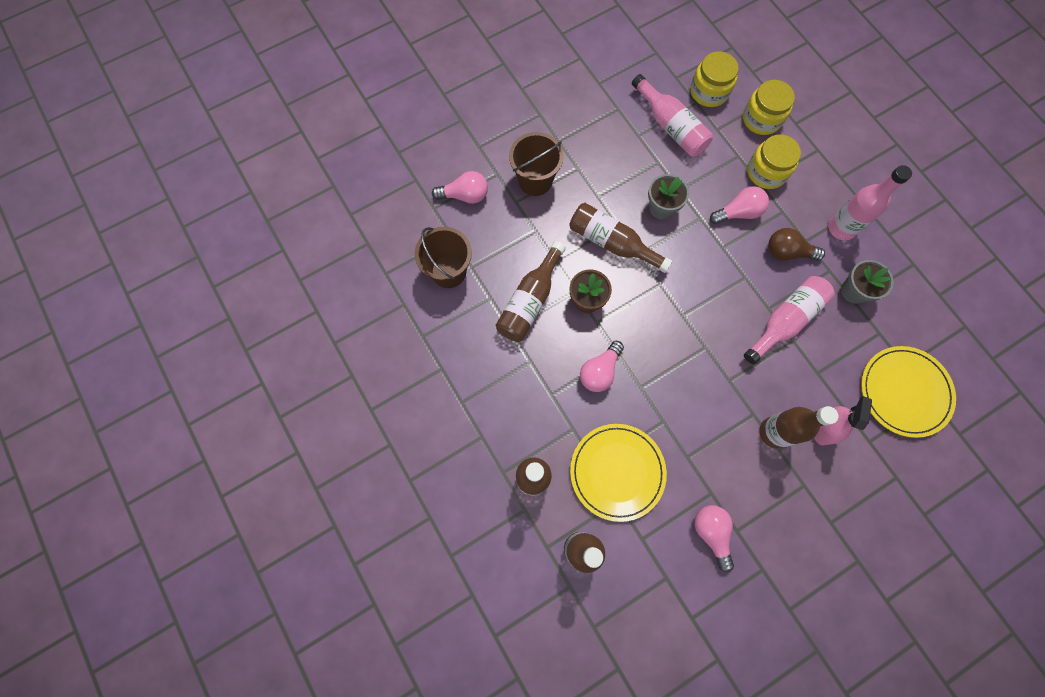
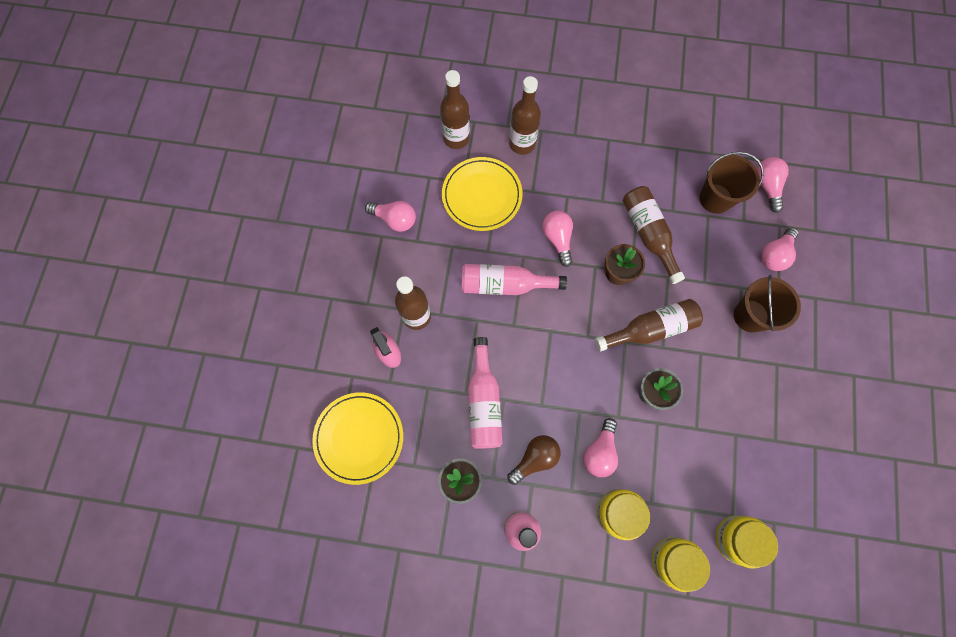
camera: 130 degrees right, 0 degrees up
(402, 239) = (766, 186): none -> pink light bulb
(671, 126) = (724, 470): pink bottle -> pink bottle (505, 284)

